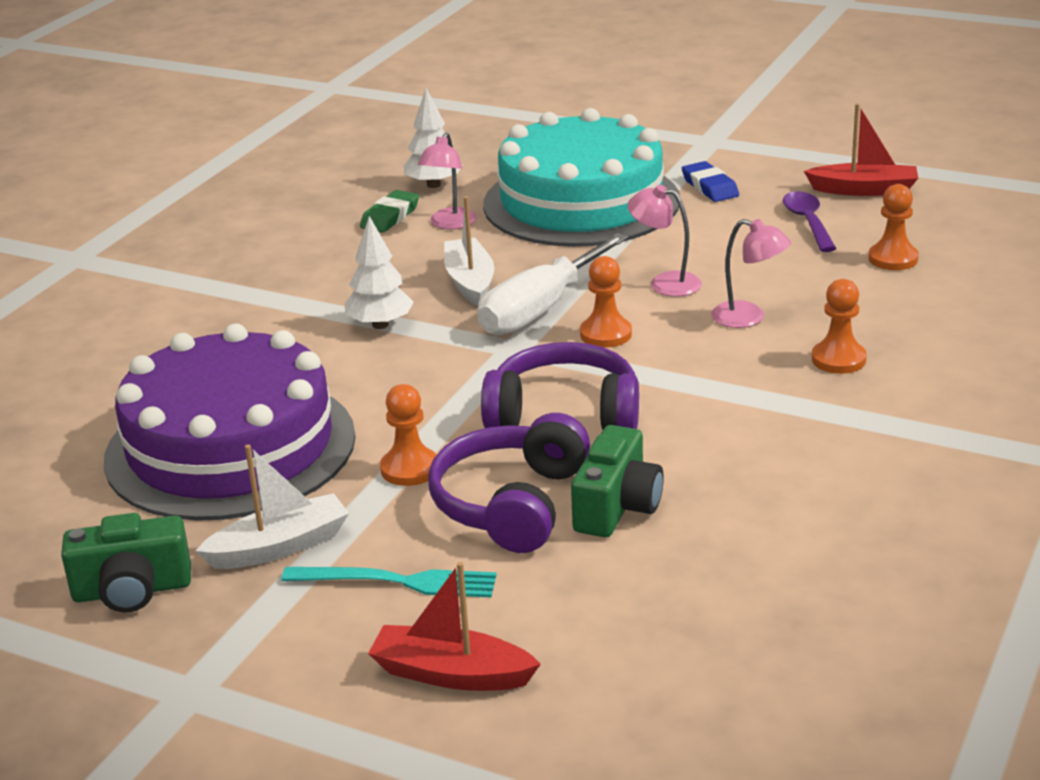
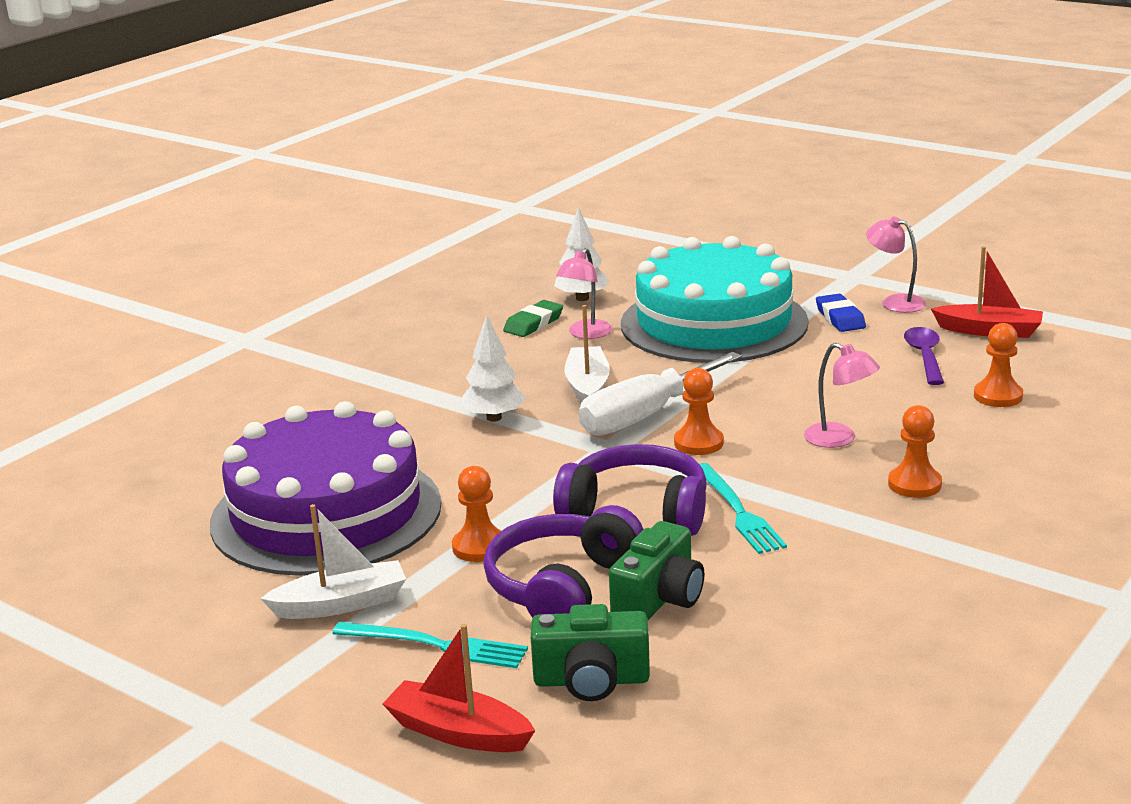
camera: 10 degrees right, 5 degrees down
(132, 590) = (201, 629): green camera -> green camera (591, 680)
(665, 283) = (769, 401): pink lamp -> pink lamp (895, 302)
(669, 404) = (738, 511): none -> turquoise fork

